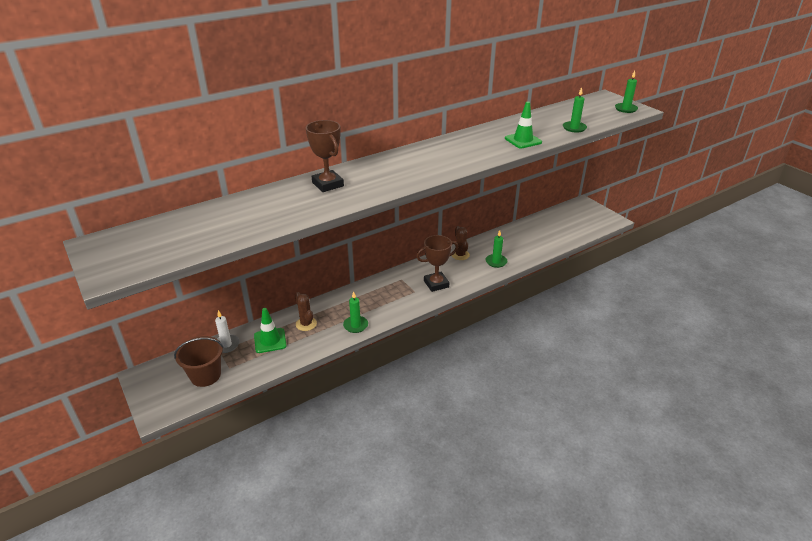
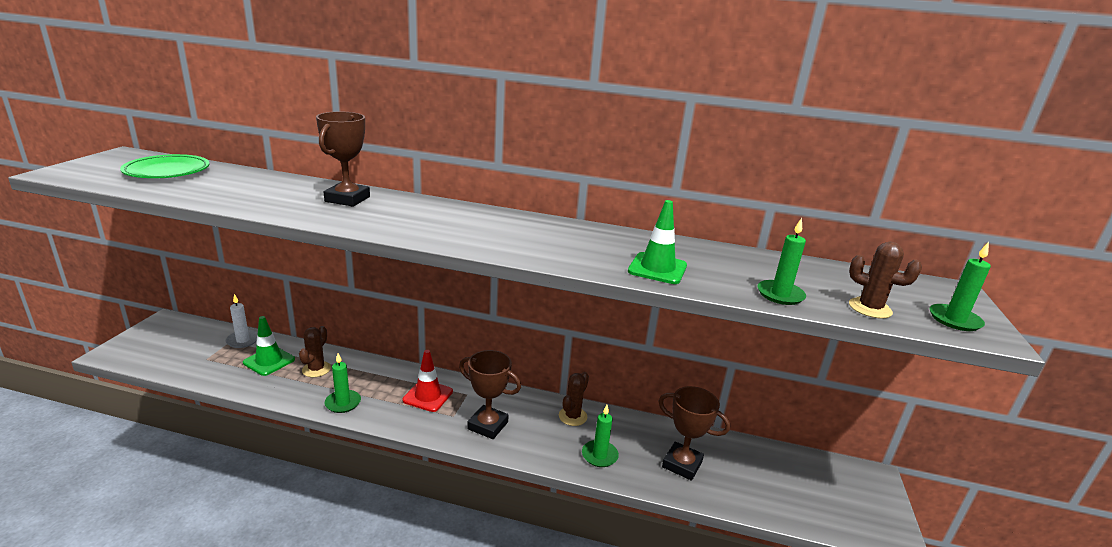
camera: 45 degrees right, 10 degrees down
(174, 232) = (167, 171): none -> green plate
(205, 375) = (185, 352): brown bucket -> none
(386, 293) = (428, 396): none -> red traffic cone
(526, 243) = (682, 464): none -> brown trophy
(602, 118) = (870, 308): none -> brown cactus

